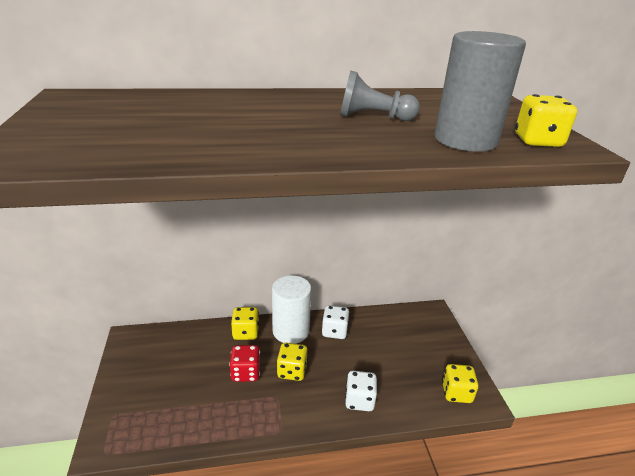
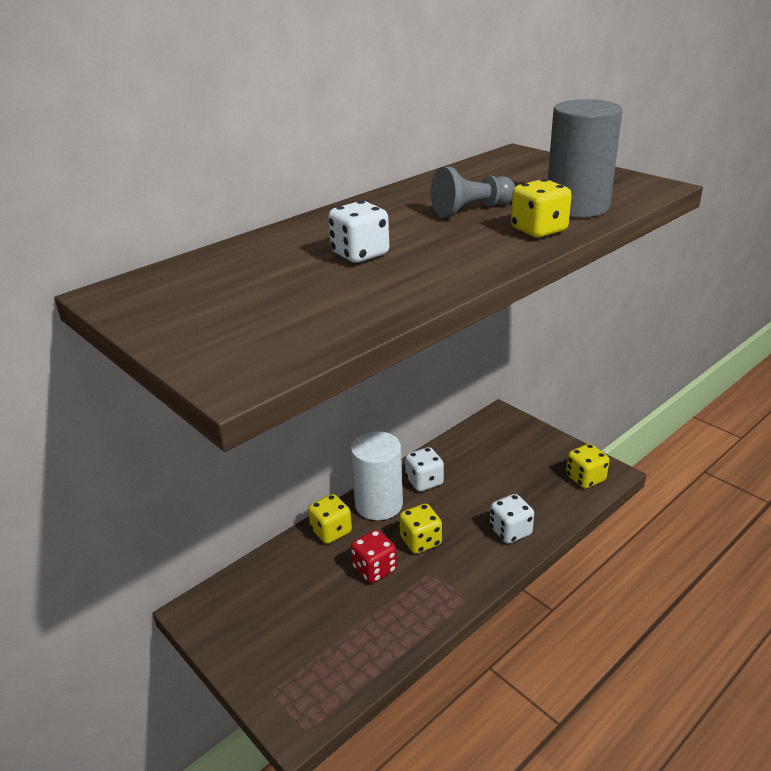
camera: 30 degrees left, 0 degrees up
(237, 119) = (360, 254): none -> white dice
(537, 141) = (625, 189): yellow dice -> yellow dice (538, 230)

